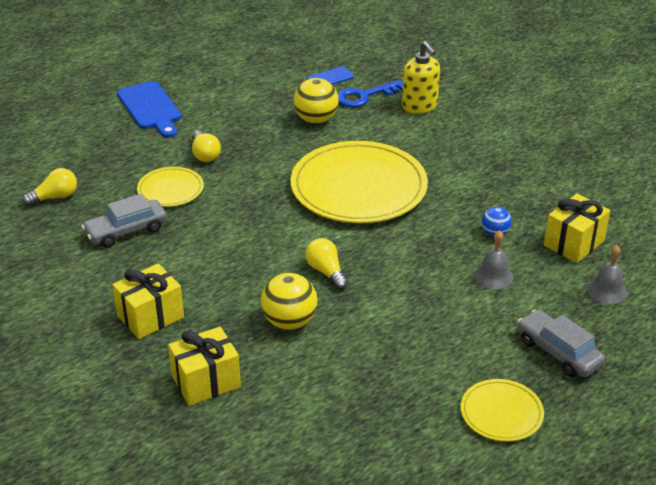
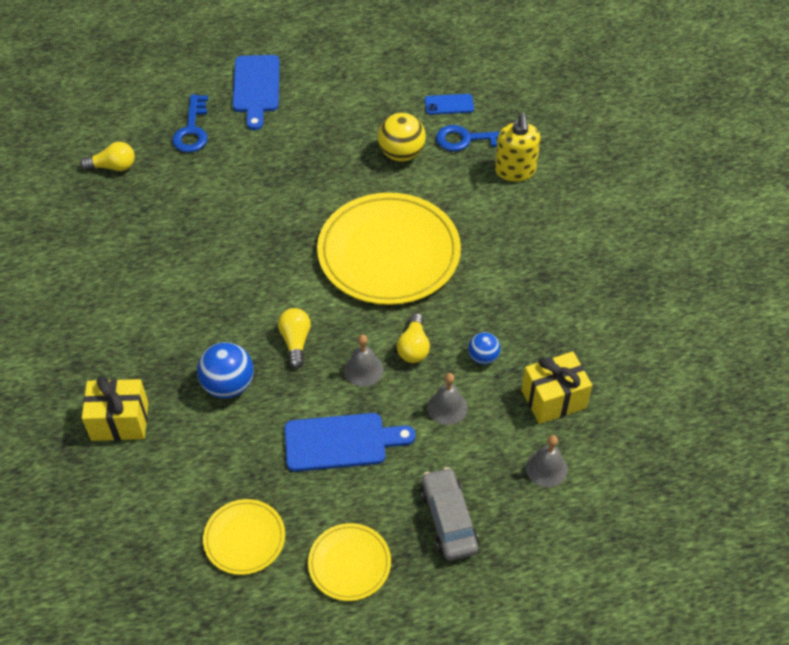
camera: 25 degrees right, 15 degrees up
(112, 151) = (192, 130): none -> blue key
(126, 231) = (151, 228): grey car -> none
(150, 316) = (116, 332): yellow gift -> none
(170, 189) = (216, 193): yellow plate -> yellow plate (244, 538)
(205, 154) = (271, 162): yellow light bulb -> yellow light bulb (414, 347)
(289, 322) = (228, 385): yellow ball -> blue ball
(402, 272) = (363, 369): none -> grey bell
(424, 329) = (341, 442): none -> blue cutting board

